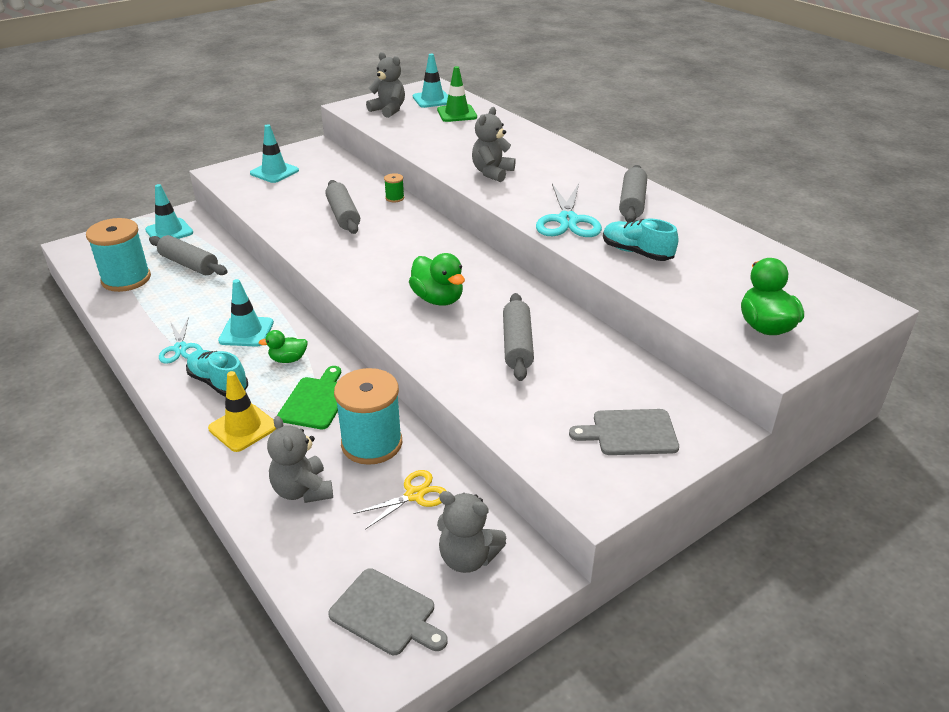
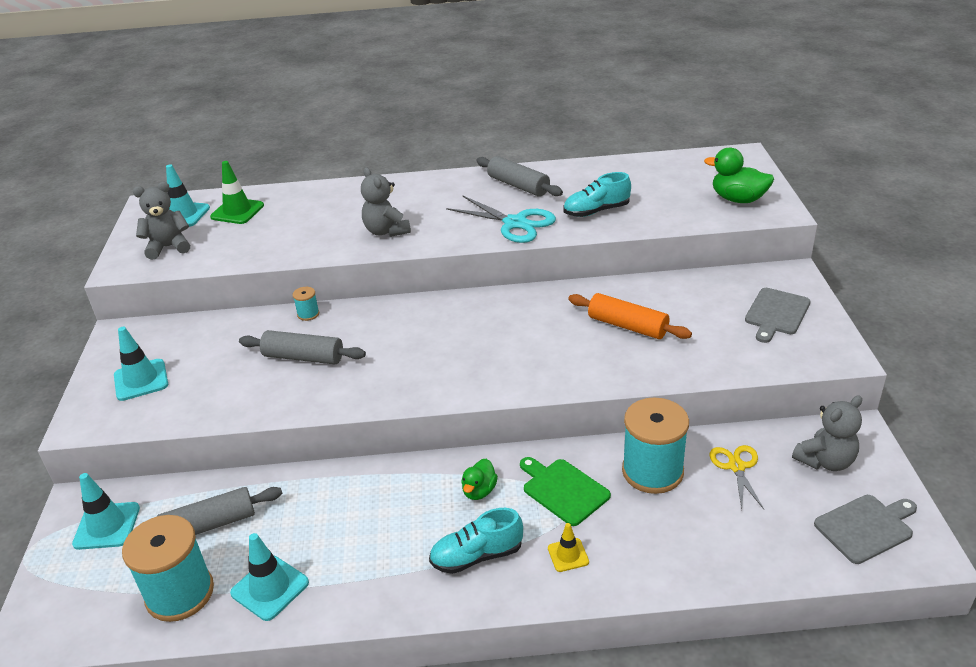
camera: 55 degrees left, 0 degrees up
(180, 348) = (384, 573): turquoise scissors -> none
(243, 428) = (568, 555): yellow traffic cone -> yellow traffic cone, size x0.59
(246, 332) = (401, 510): turquoise traffic cone -> turquoise traffic cone (270, 588)
(302, 490) = (689, 536): grey teddy bear -> none
(394, 198) = (308, 314): green spool -> turquoise spool
(438, 299) = (520, 345): green duck -> none
(517, 345) = (627, 326): grey rolling pin -> orange rolling pin

